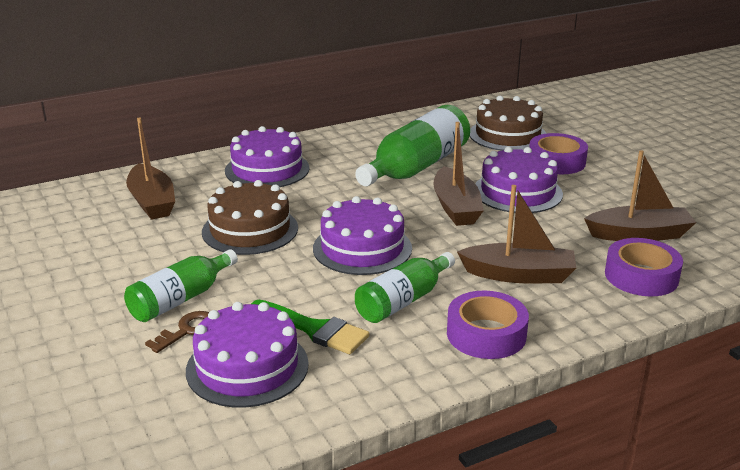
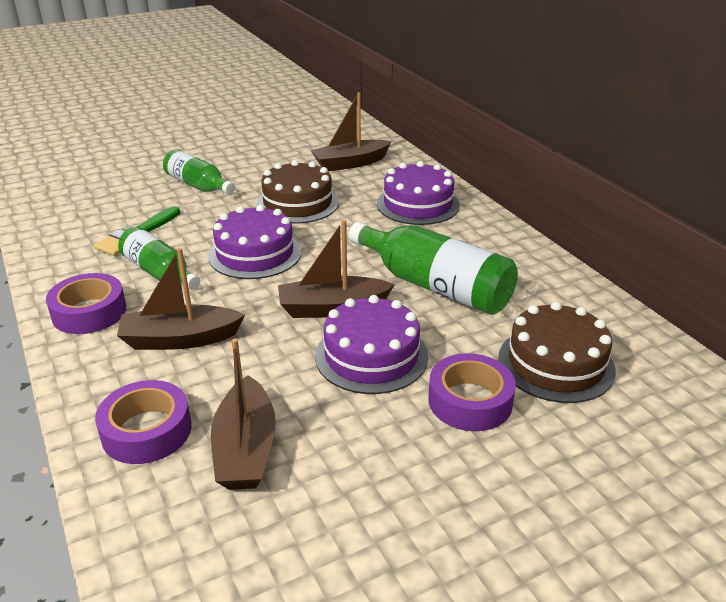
camera: 90 degrees right, 5 degrees up
(187, 330) = (157, 191): brown key -> none
(247, 367) = (103, 213): purple cake -> none
(519, 275) = (180, 339): brown boat -> brown boat turned 75 degrees clockwise

